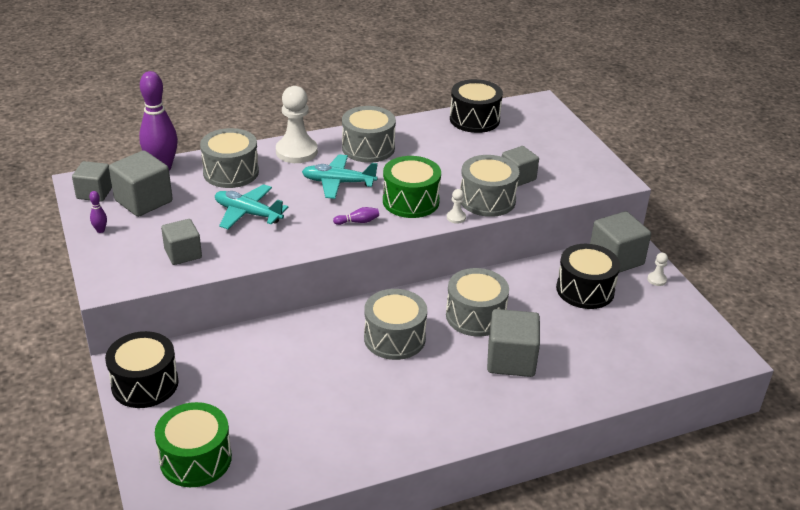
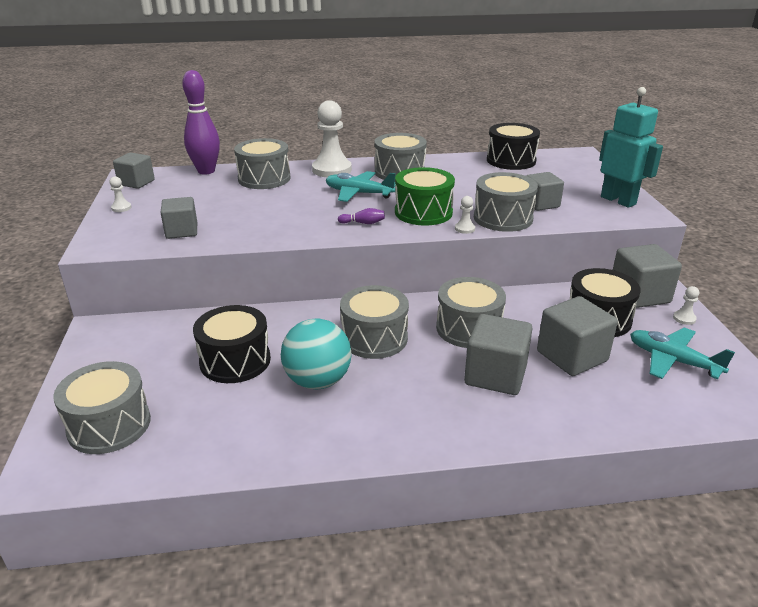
camera: 15 degrees right, 5 degrees down
(100, 230) = (121, 208): purple bowling pin -> white pawn
(143, 201) = (174, 191): grey cube -> grey cube (571, 356)
(145, 384) = (105, 347): black drum -> black drum (235, 360)
(195, 459) = (109, 425): green drum -> grey drum
(248, 213) = (261, 208): turquoise plane -> turquoise plane (672, 361)
(361, 388) = (318, 381): none -> turquoise ball
(587, 165) = (618, 200): none -> turquoise robot

